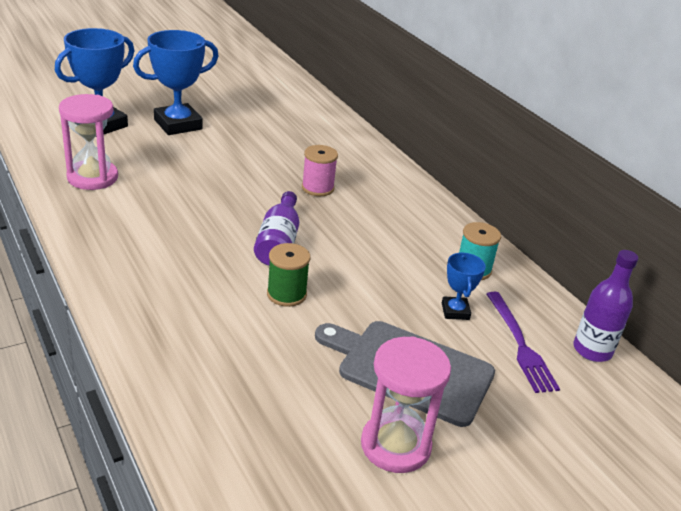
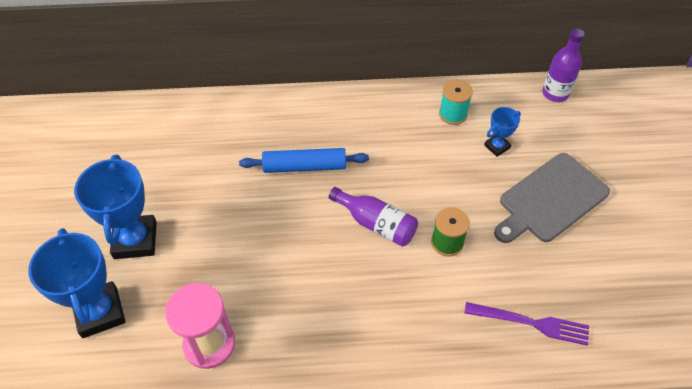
camera: 60 degrees left, 20 degrees up
(317, 188) = (304, 166): pink spool -> blue rolling pin
(395, 445) = (618, 237): pink hourglass -> none
(455, 311) = (497, 146): blue trophy -> blue trophy turned 60 degrees counterclockwise
(520, 344) = (540, 127): purple fork -> purple fork (531, 323)

